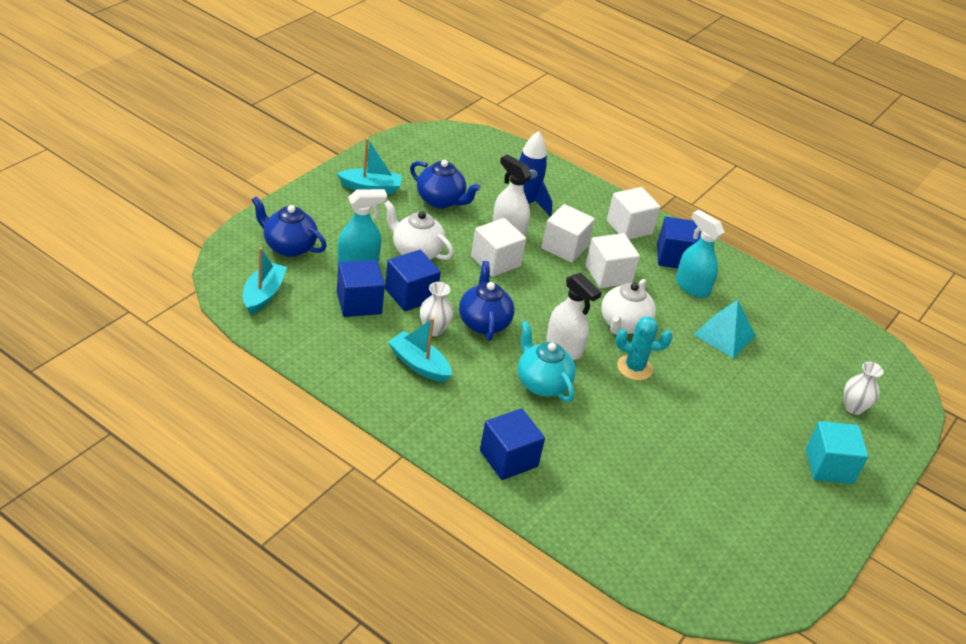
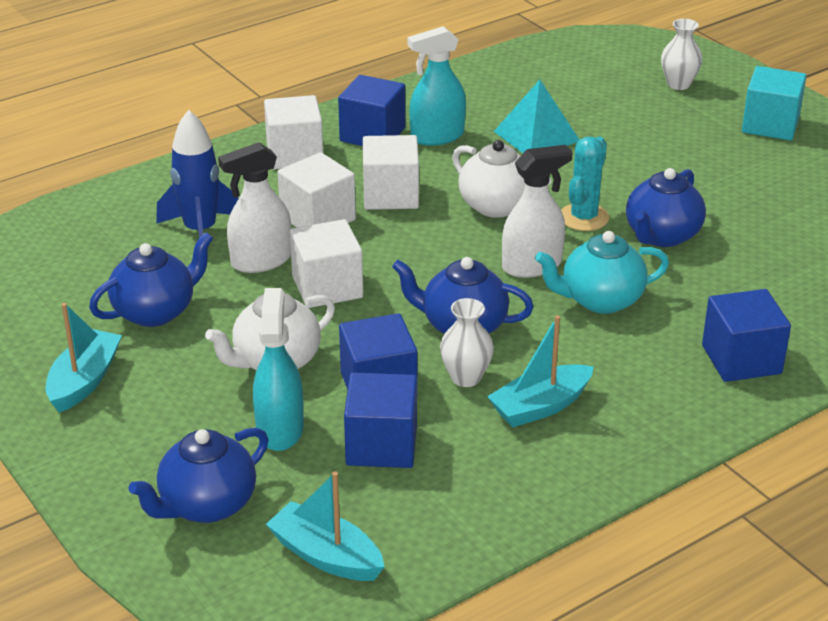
camera: 65 degrees left, 5 degrees down
(634, 410) = (661, 236): none -> blue teapot

